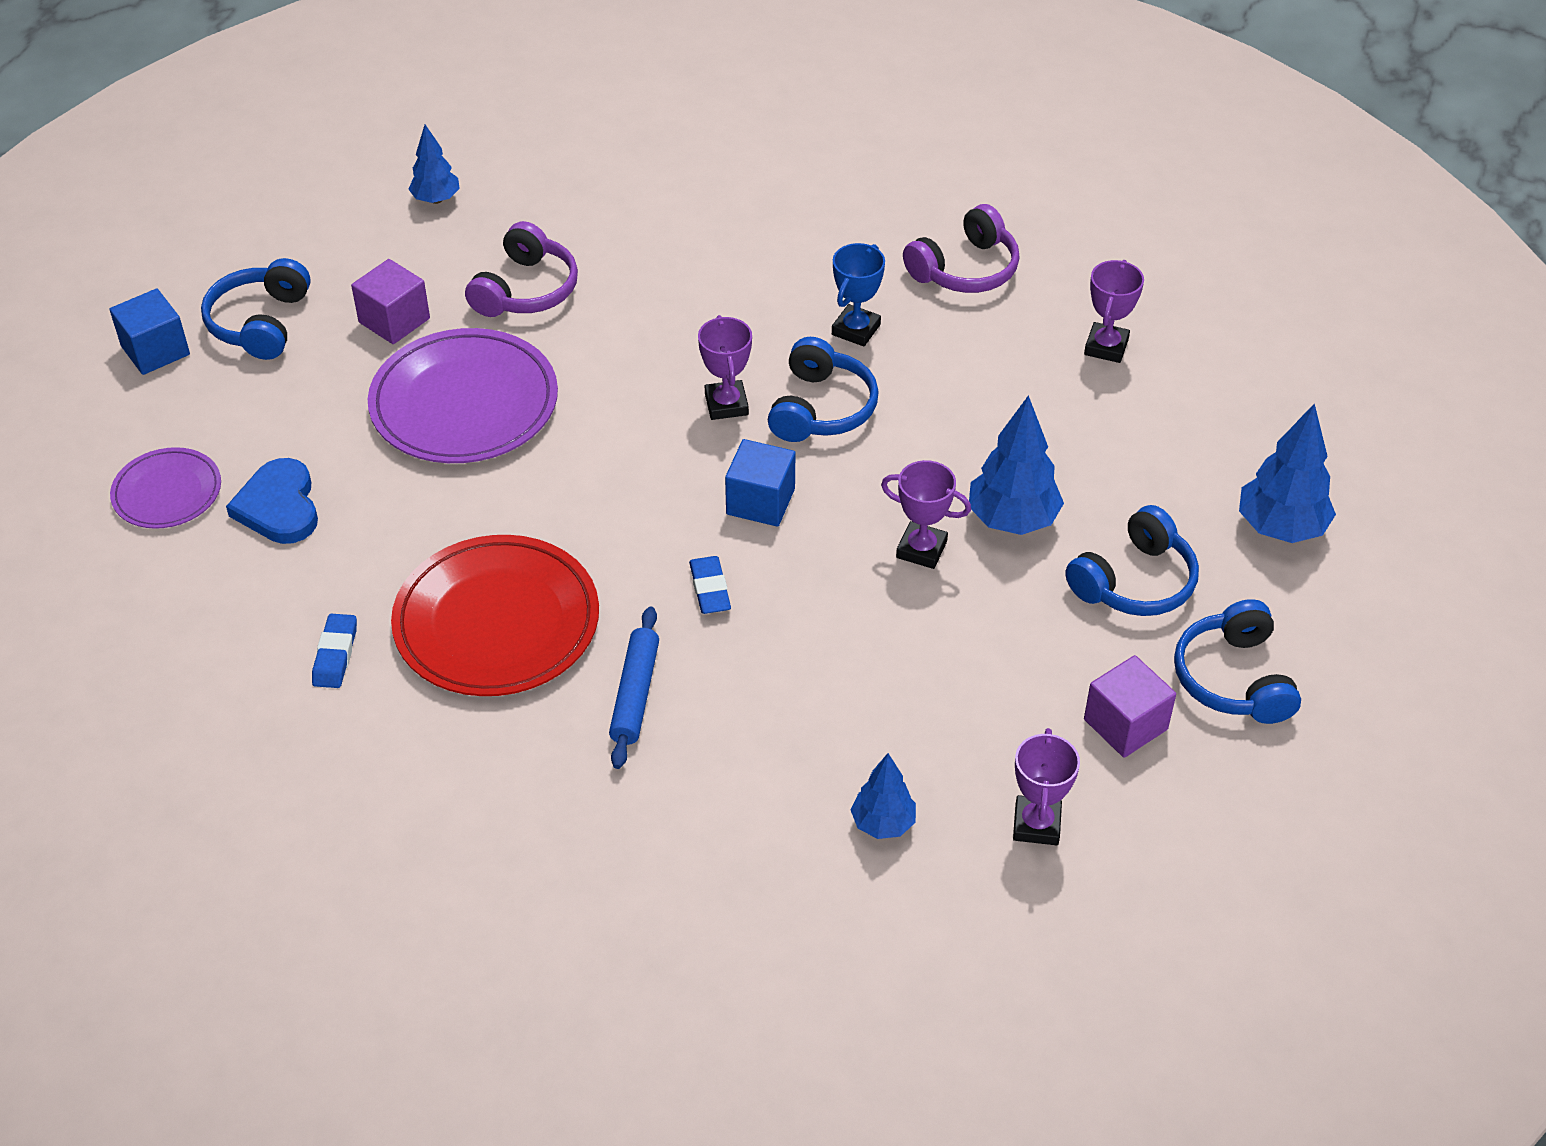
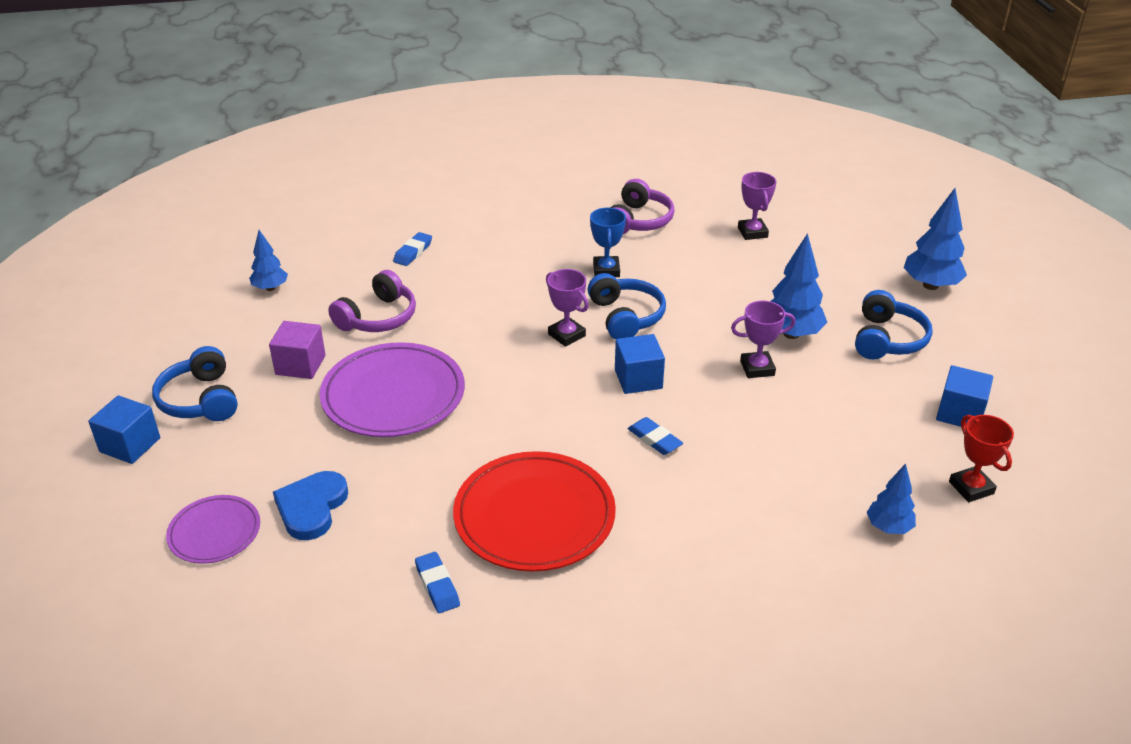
camera: 30 degrees left, 10 degrees down
(279, 506) = (311, 507): blue heart -> blue heart turned 60 degrees clockwise
(526, 290) = (378, 317): purple headphones -> purple headphones turned 45 degrees clockwise
(635, 694) = (666, 520): blue rolling pin -> none
(638, 209) = (413, 252): none -> blue eraser
(1036, 824) = (971, 488): purple trophy -> red trophy
(1125, 724) = (960, 413): purple cube -> blue cube
(1233, 678) = (987, 367): blue headphones -> none

